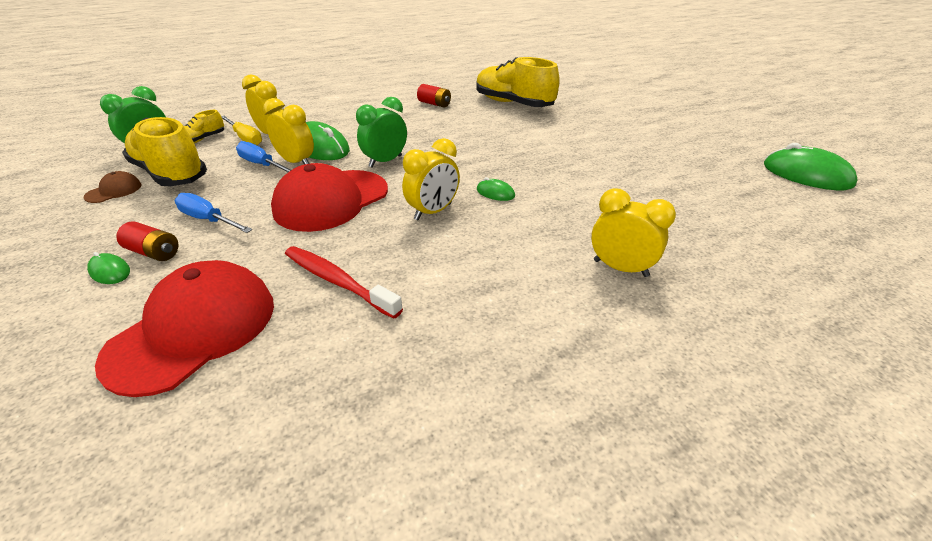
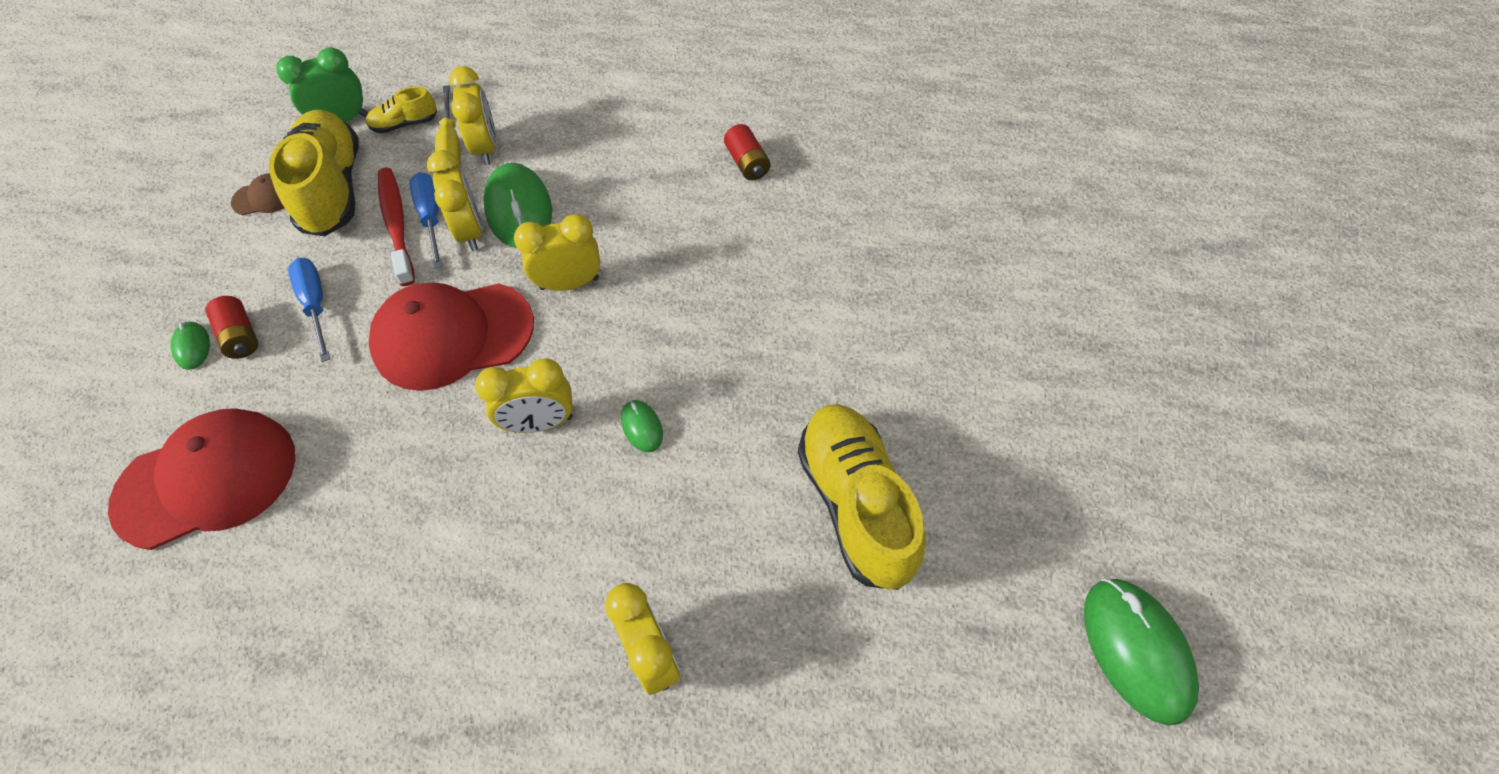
camera: 35 degrees right, 20 degrees up
(337, 281) = (360, 486): red toothbrush -> red toothbrush (397, 224)
(385, 161) = (569, 283): green clock -> yellow clock
(513, 104) = (866, 217): yellow shoe -> yellow shoe (856, 504)

